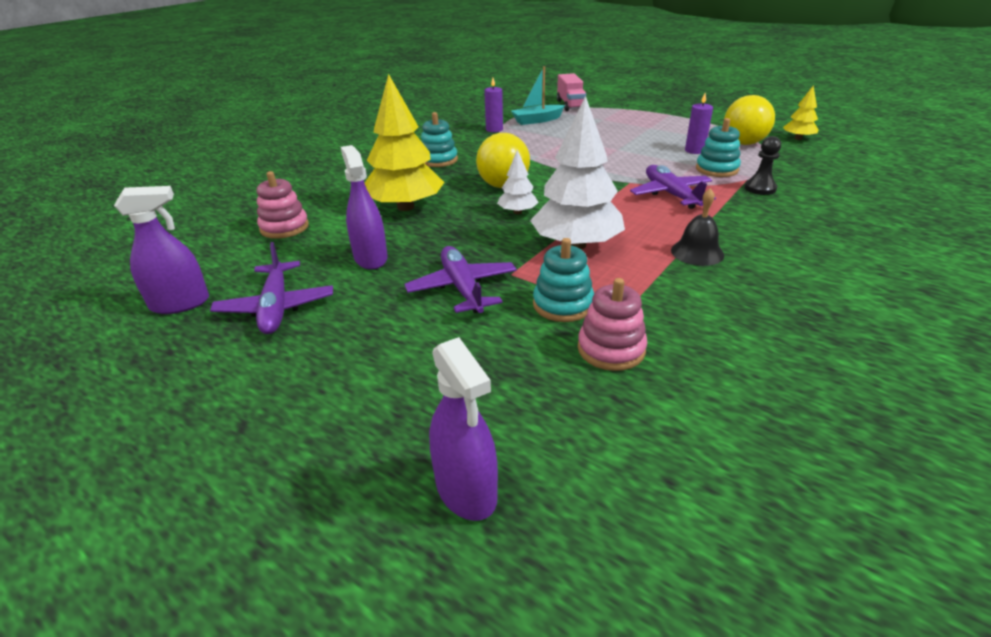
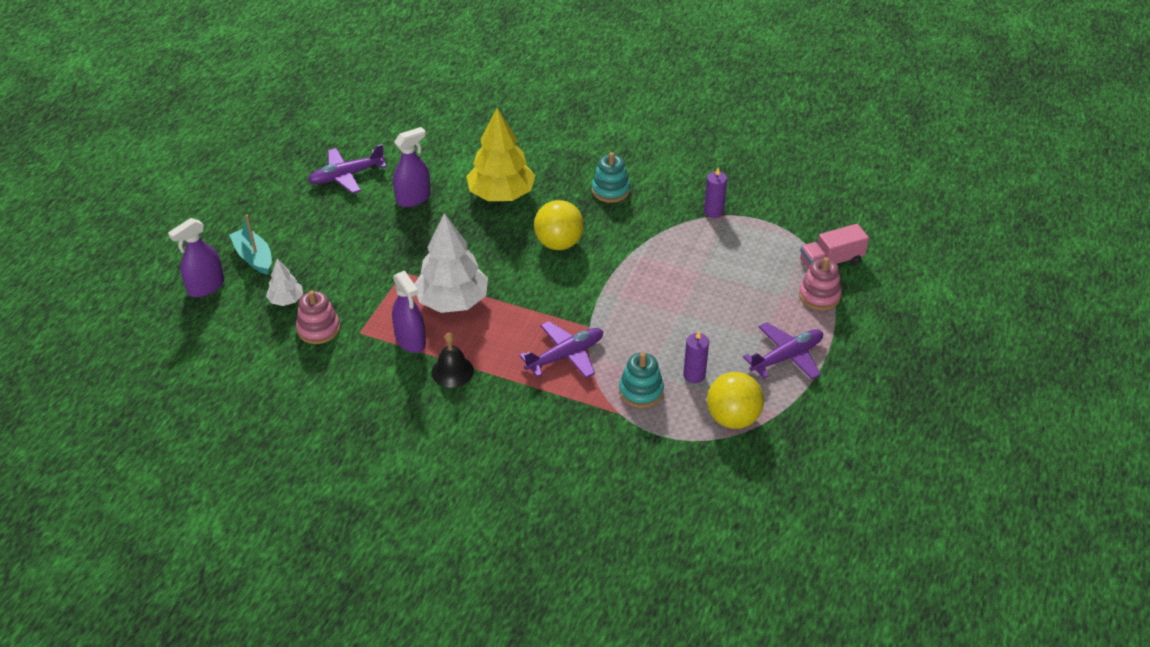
camera: 75 degrees right, 10 degrees up
(180, 304) = (345, 136): purple spray bottle -> purple spray bottle (410, 340)
(284, 227) = (452, 142): pink stacking toy -> pink stacking toy (819, 296)
(462, 288) = (380, 252): purple plane -> purple plane (786, 357)
(517, 212) = (505, 260): white tree -> white tree (286, 300)
(537, 120) = (757, 240): turquoise boat -> turquoise boat (254, 257)
(563, 305) = (366, 302): turquoise stacking toy -> none
(760, 188) = (596, 421): black pawn -> none
(798, 138) = (768, 471): yellow tree -> none

